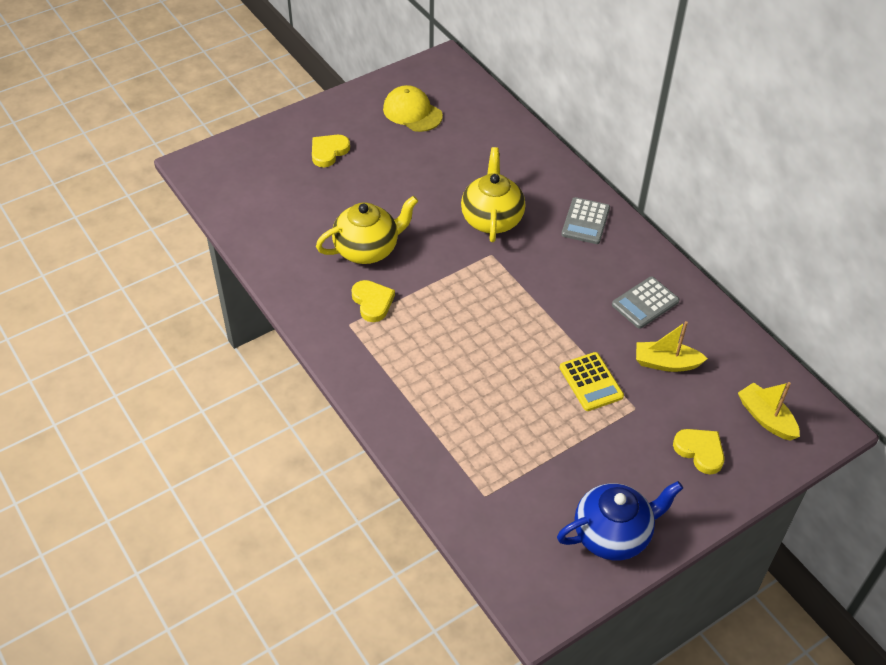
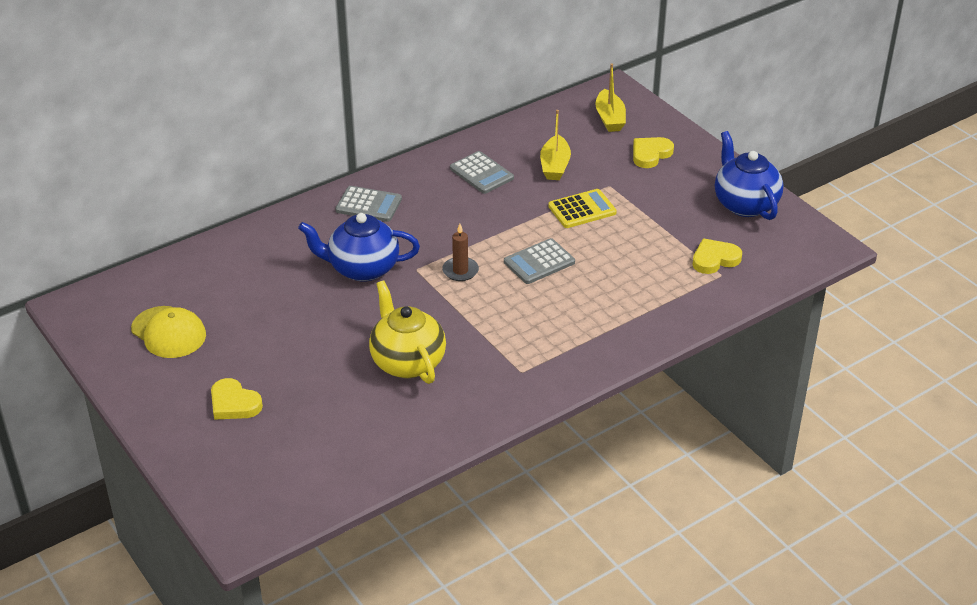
camera: 90 degrees left, 10 degrees down
(372, 302) = (488, 355): yellow heart -> yellow heart (714, 259)
(412, 112) = (168, 332): yellow cap -> yellow cap turned 90 degrees counterclockwise
(489, 285) = (460, 271): none -> brown candle
(492, 219) = (362, 269): yellow teapot -> blue teapot
(503, 343) = (539, 262): none -> grey calculator
(766, 418) = (610, 118): yellow boat -> yellow boat turned 60 degrees counterclockwise

